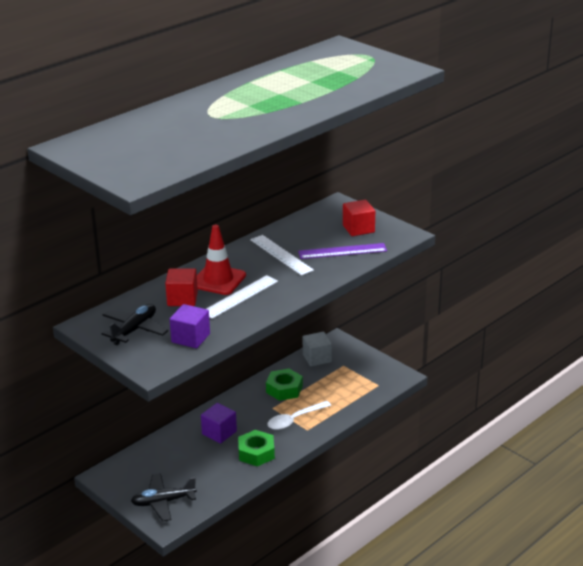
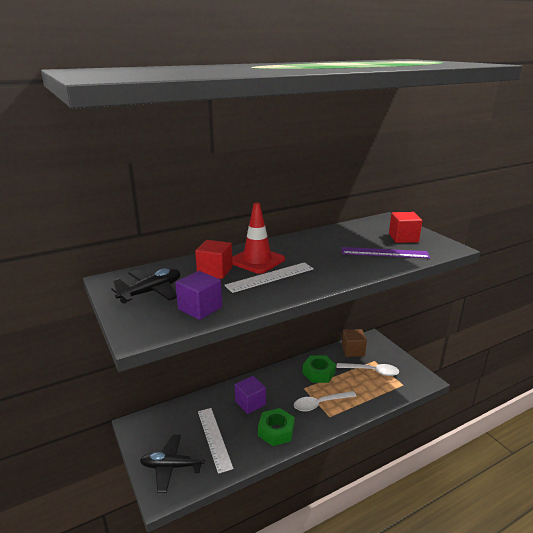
camera: 15 degrees right, 5 degrees down
(281, 255) = (324, 248): white ruler -> white ruler (214, 438)
(317, 358) = (353, 351): grey cube -> brown cube
(342, 377) = (371, 371): none -> white spoon

